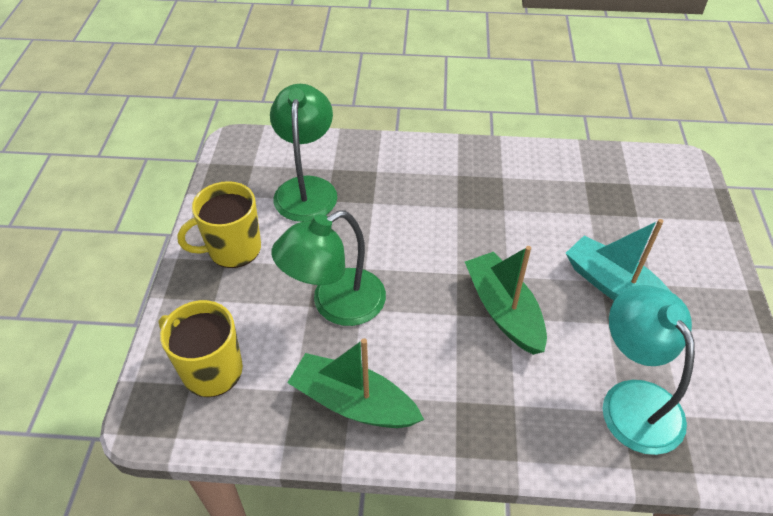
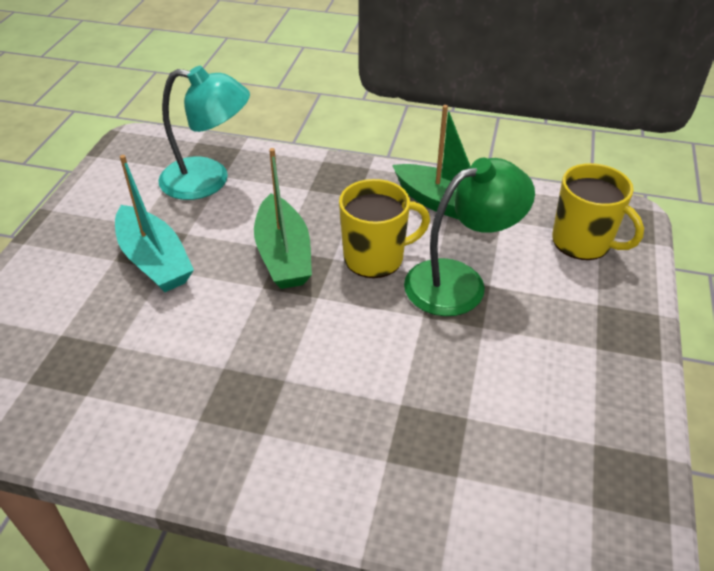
camera: 170 degrees left, 5 degrees down
(233, 249) = (590, 360): yellow mug -> yellow mug (375, 258)
(306, 188) = (498, 442): green lamp -> none
(633, 400) = (209, 180): turquoise lamp -> turquoise lamp turned 75 degrees counterclockwise

